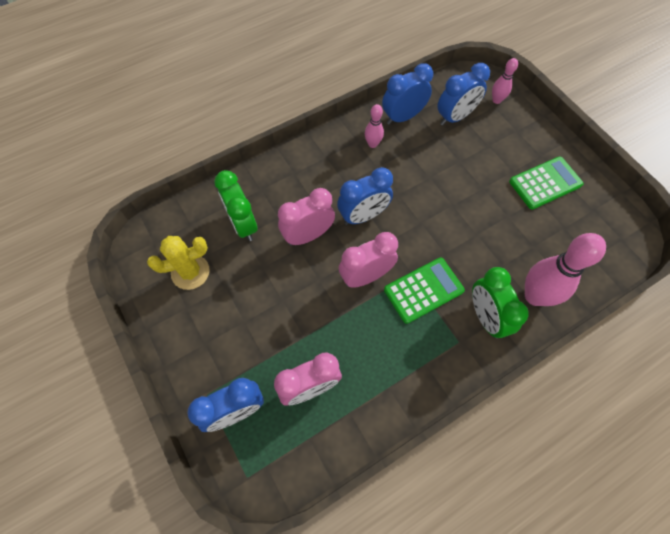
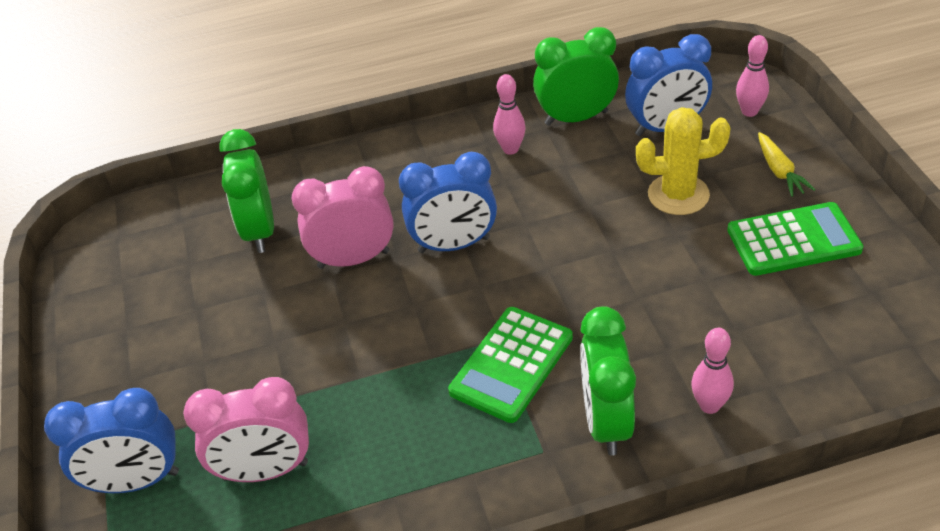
camera: 20 degrees right, 20 degrees down
(190, 272) = (153, 282): yellow cactus -> yellow cactus (678, 195)
(366, 276) = (423, 329): pink clock -> none
(403, 117) = (576, 118): blue clock -> green clock
(423, 290) = (512, 364): green calculator -> green calculator turned 135 degrees clockwise
(524, 139) = (779, 171): none -> yellow carrot
(535, 296) = (709, 405): pink bowling pin -> pink bowling pin, size x0.51

